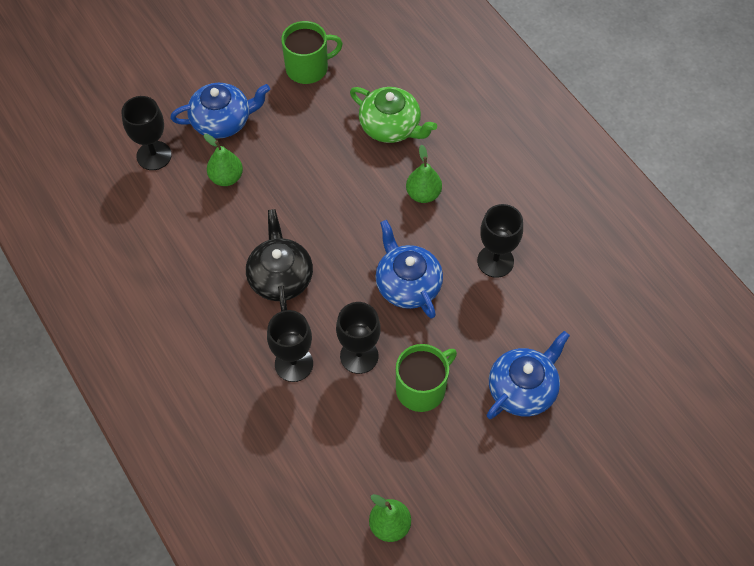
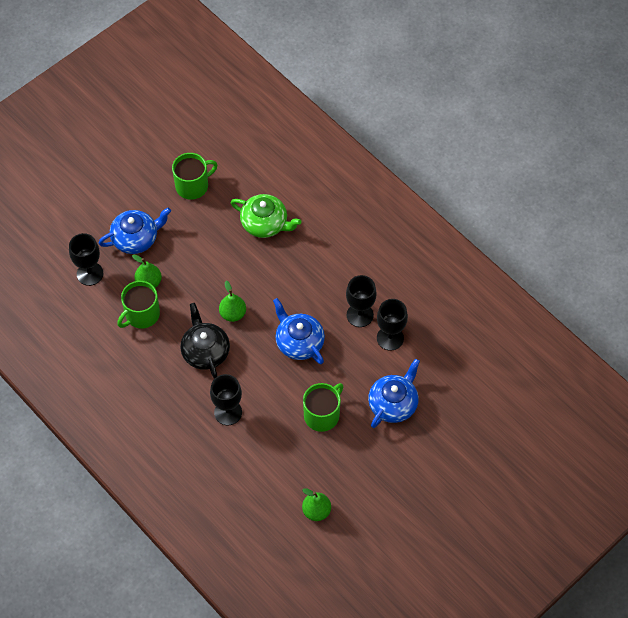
camera: 10 degrees left, 0 degrees up
(207, 217) = (141, 315): none -> green mug
(359, 356) = (273, 399): black goblet -> black goblet (390, 338)
(423, 194) = (298, 272): green pear -> green pear (233, 314)

